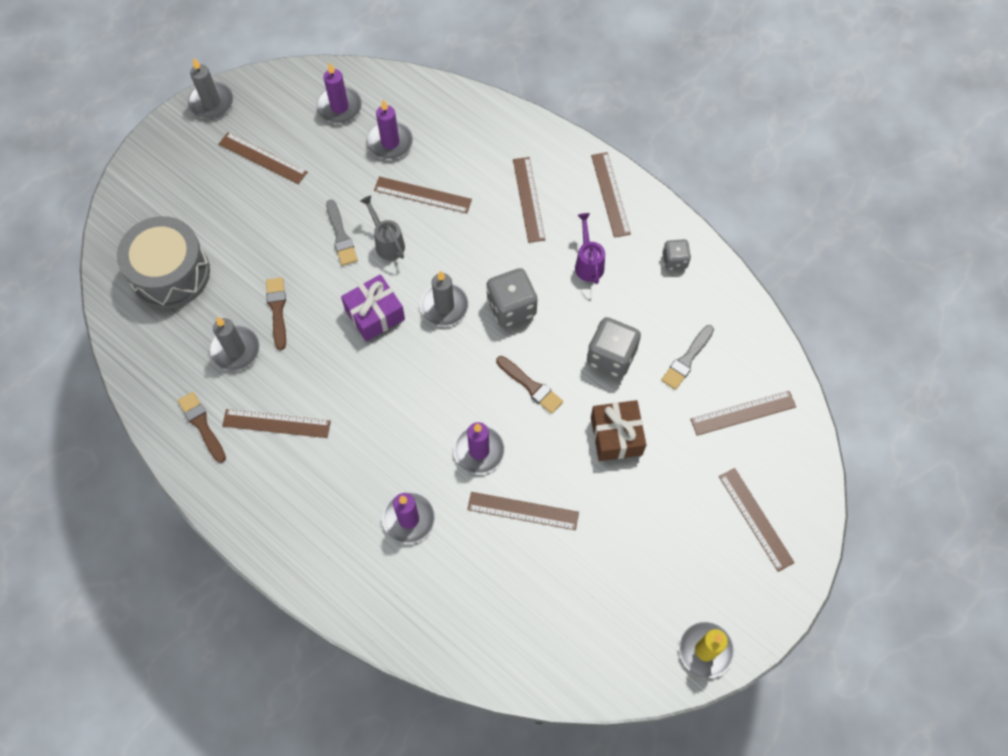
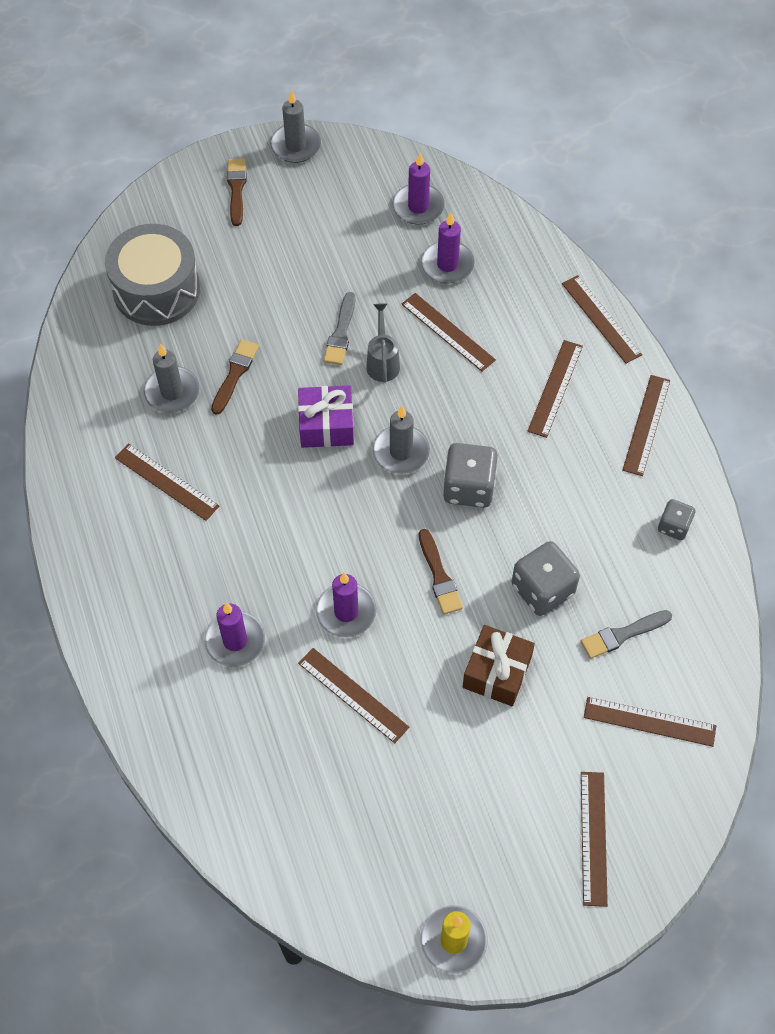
camera: 30 degrees right, 5 degrees down
(202, 425) = (97, 447): brown brush -> brown brush (236, 189)
(262, 158) = (312, 221): brown ruler -> brown ruler (601, 319)
(588, 263) = (578, 483): purple watering can -> none

